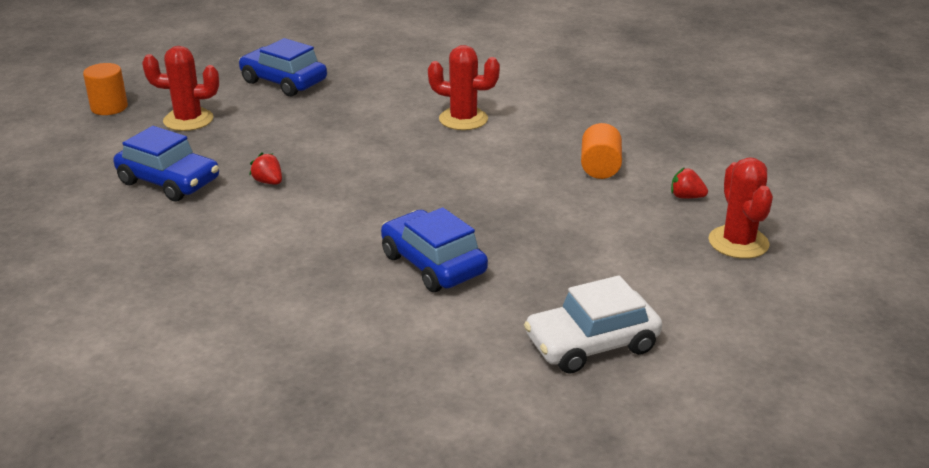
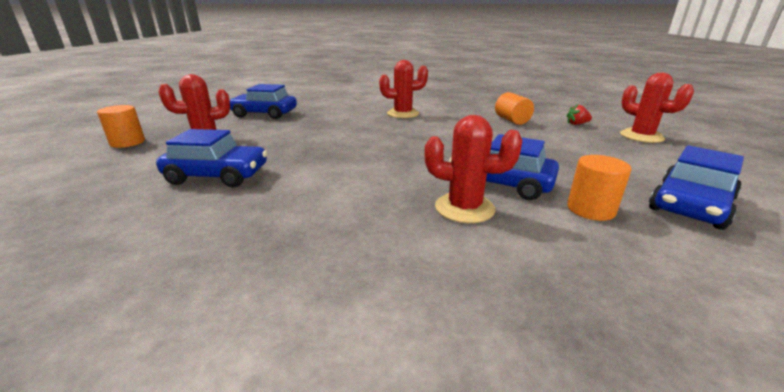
camera: 25 degrees left, 5 degrees down
(268, 182) = (308, 161): red strawberry -> none
(357, 282) = (464, 208): none -> red cactus
(477, 318) = (590, 209): none -> orange cylinder
(591, 344) = (690, 205): white car -> blue car

